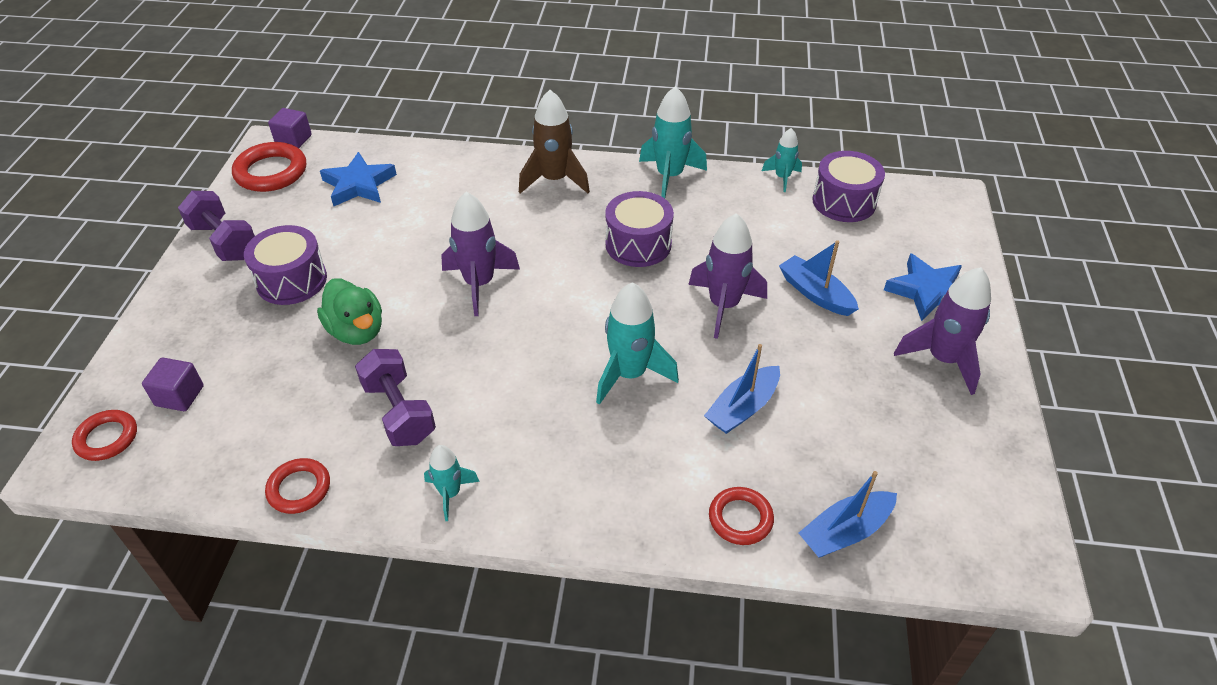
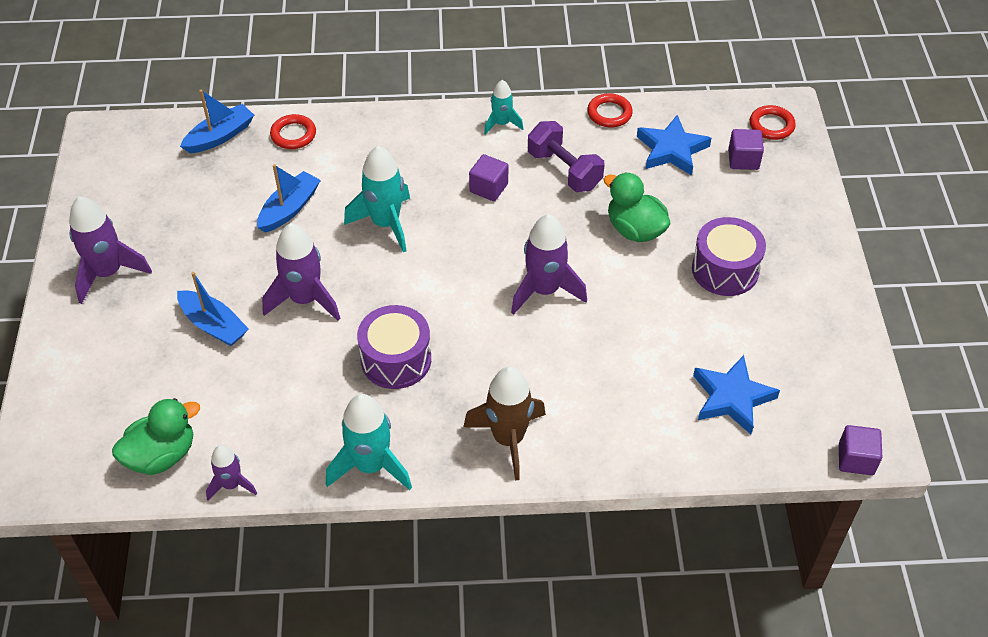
camera: 170 degrees right, 5 degrees up
(224, 241) = (822, 302): purple dumbbell -> none
(271, 172) = (844, 402): red ring -> none
(498, 402) = (488, 188): none -> purple cube
(782, 178) = (231, 485): turquoise rocket -> purple rocket
(844, 201) = (162, 455): purple drum -> green duck
(927, 291) = (100, 343): blue star -> blue star (671, 150)

